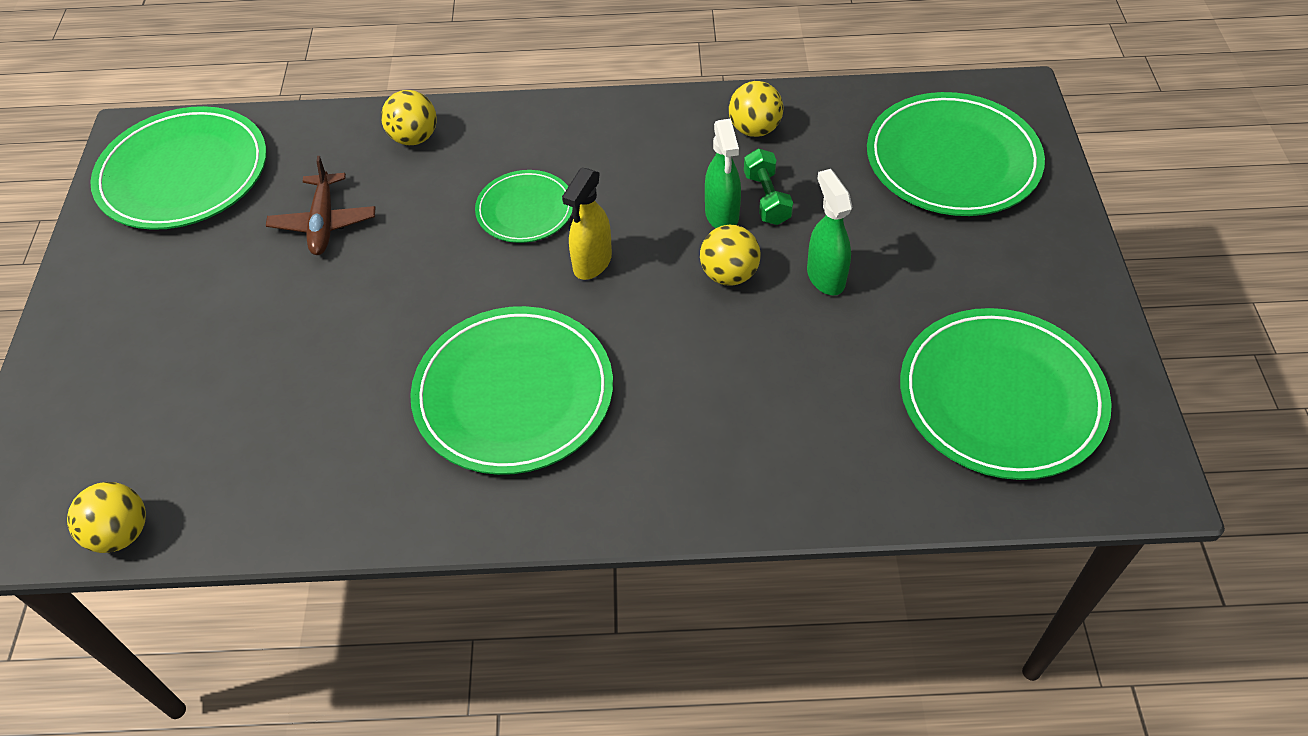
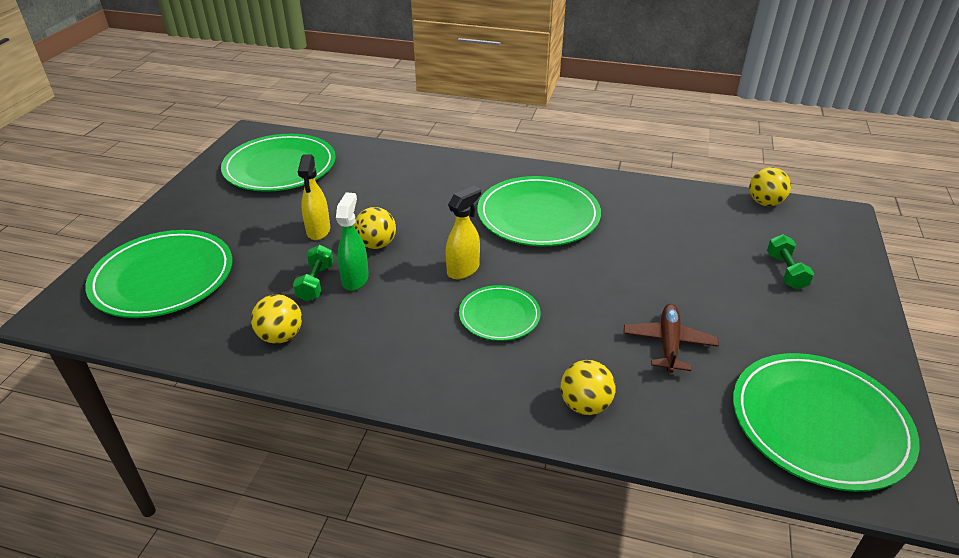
camera: 165 degrees left, 15 degrees down
(143, 372) = (786, 271): none -> green dumbbell
(825, 277) = (318, 231): green spray bottle -> yellow spray bottle

